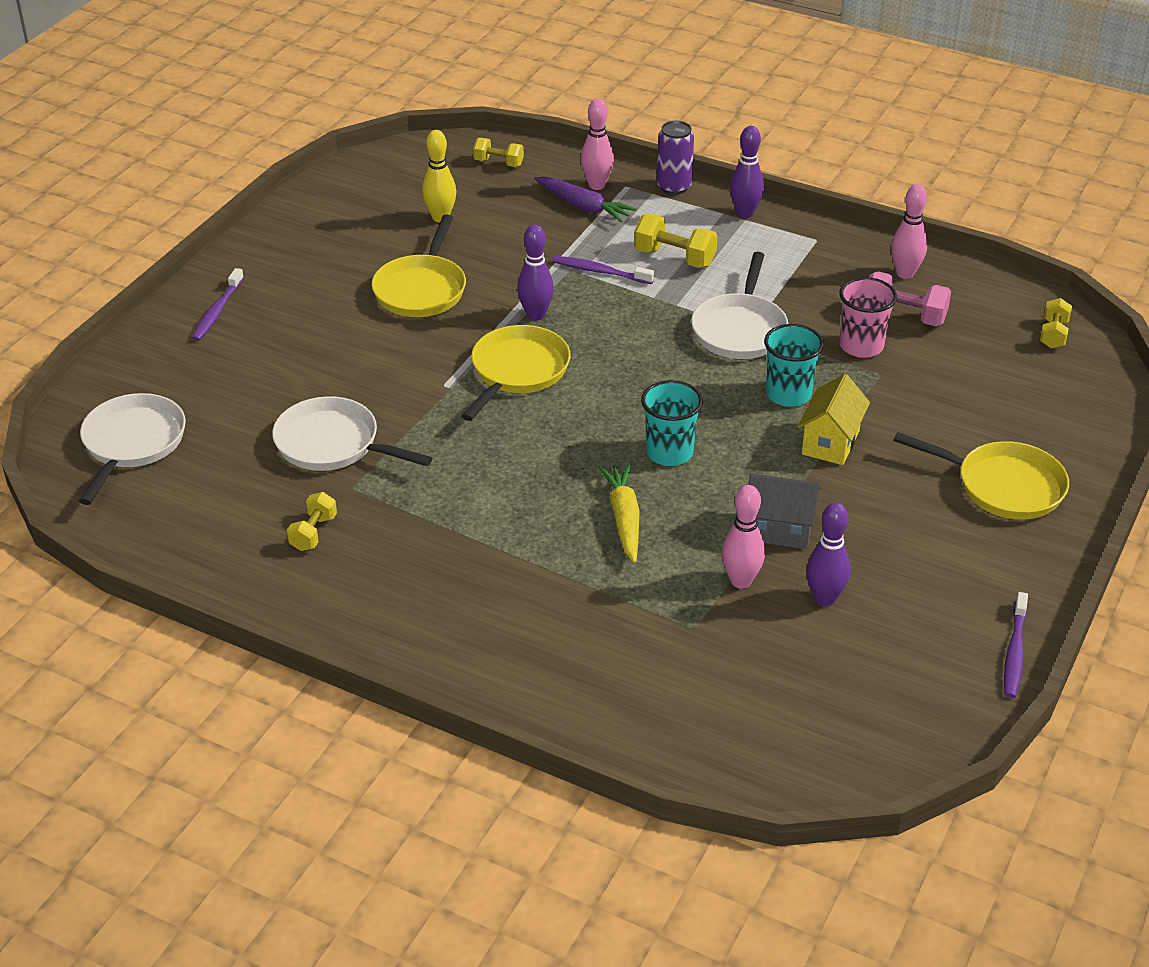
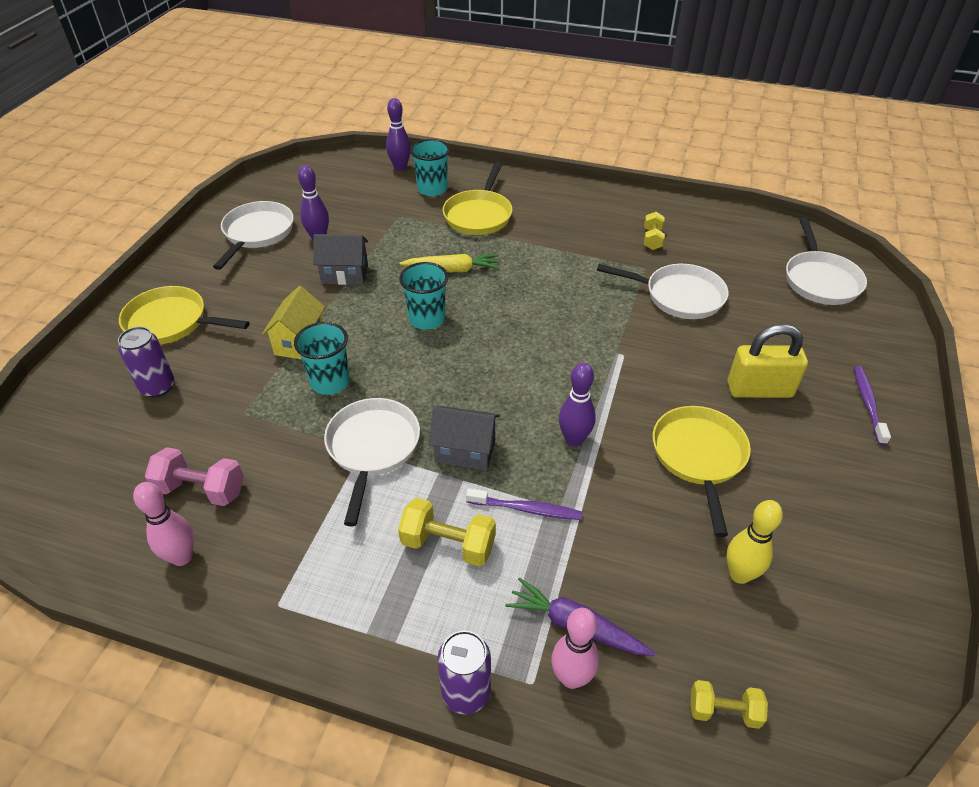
camera: 170 degrees right, 5 degrees up
(318, 335) = (759, 390): none -> yellow padlock
(517, 372) = (568, 374): yellow pan -> yellow pan (479, 215)
(624, 518) = (452, 270): yellow carrot -> yellow carrot turned 75 degrees counterclockwise
(631, 681) = (432, 189): none -> turquoise cup
(647, 317) = (465, 451): none -> grey house
(741, 581) = (371, 242): pink bowling pin -> none
(744, 213) = (367, 645): purple bowling pin -> purple bowling pin (400, 167)
(861, 346) = (254, 444): pink cup -> none
(925, 619) = (257, 234): none -> white pan
(987, 411) = (157, 387): none -> purple can
(1014, 652) = (207, 223): purple toothbrush -> none
(1053, 334) = (51, 485): yellow dumbbell -> none

